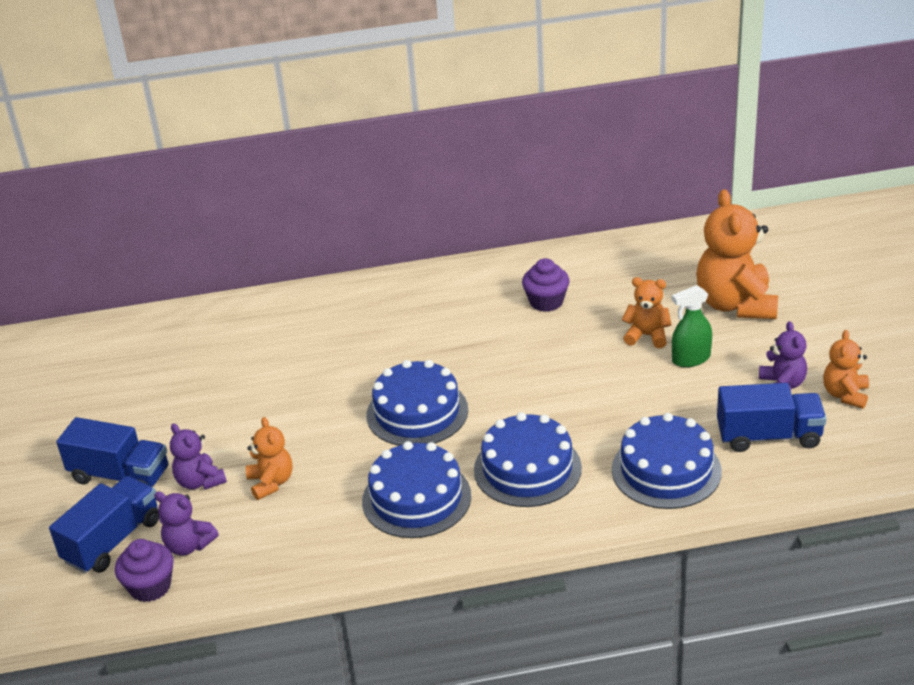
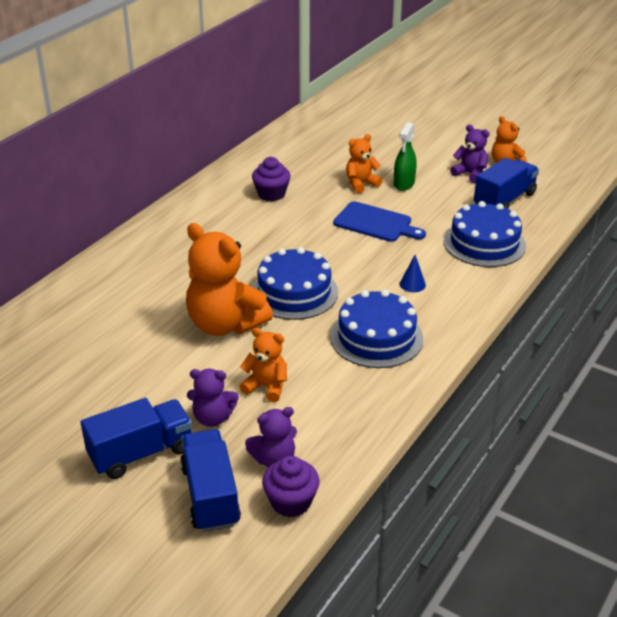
camera: 50 degrees left, 0 degrees up
(527, 469) = (412, 284): blue cake -> blue cone
(594, 386) = (375, 223): none -> blue cutting board
(735, 304) = (381, 147): orange teddy bear -> orange teddy bear (225, 324)

